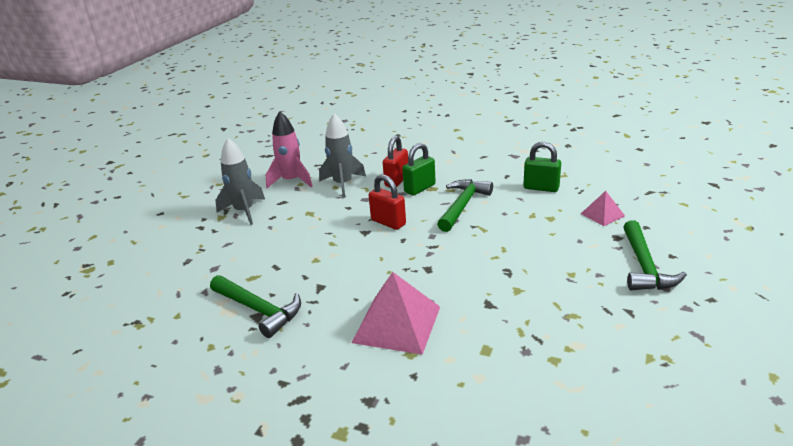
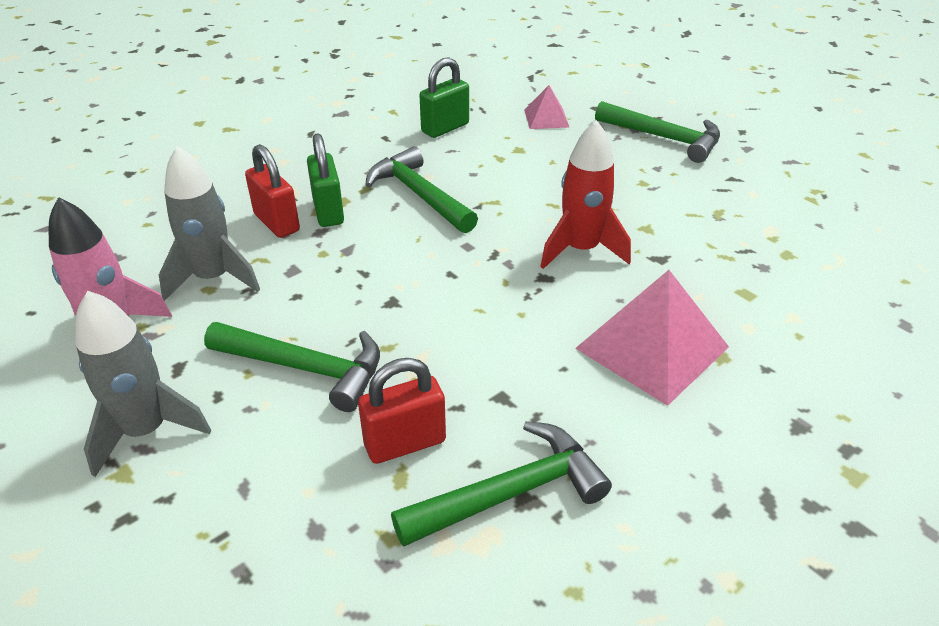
camera: 65 degrees left, 10 degrees up
(302, 229) = (305, 368): none -> green hammer
(388, 222) = (390, 271): red padlock -> red padlock (405, 443)
(466, 272) = (581, 250): none -> red rocket

